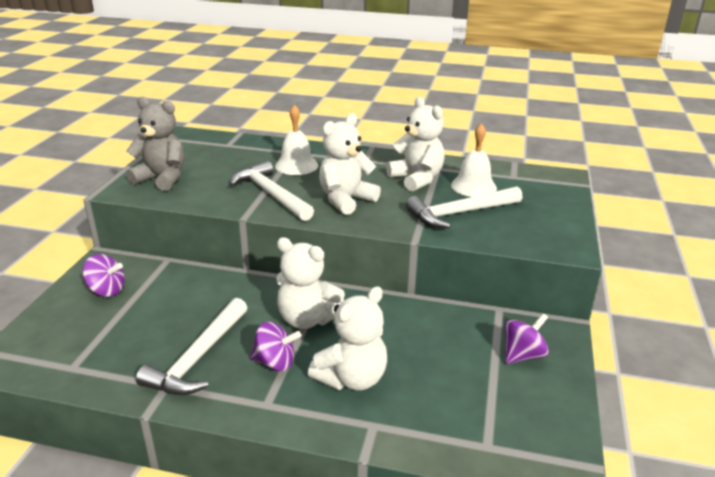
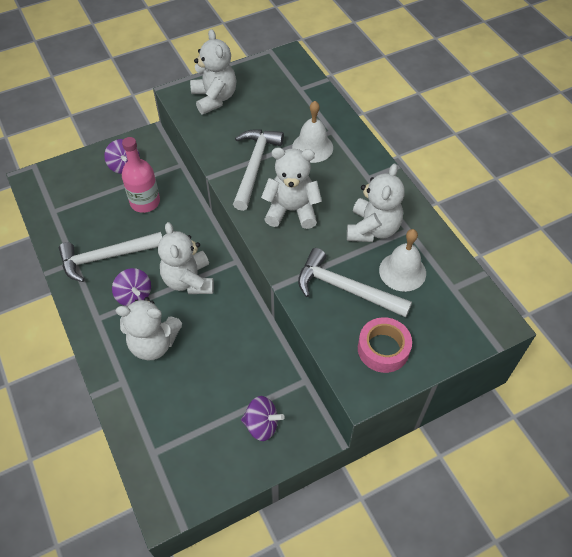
camera: 50 degrees right, 25 degrees up
(162, 178) = (214, 98): grey teddy bear -> white teddy bear
(173, 300) = (145, 202): none -> pink bottle
(538, 224) = (383, 349): none -> pink tape

